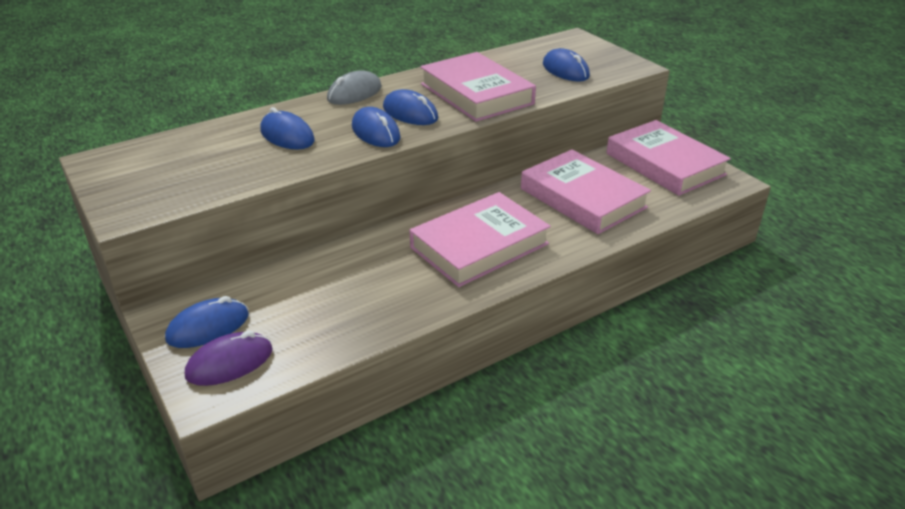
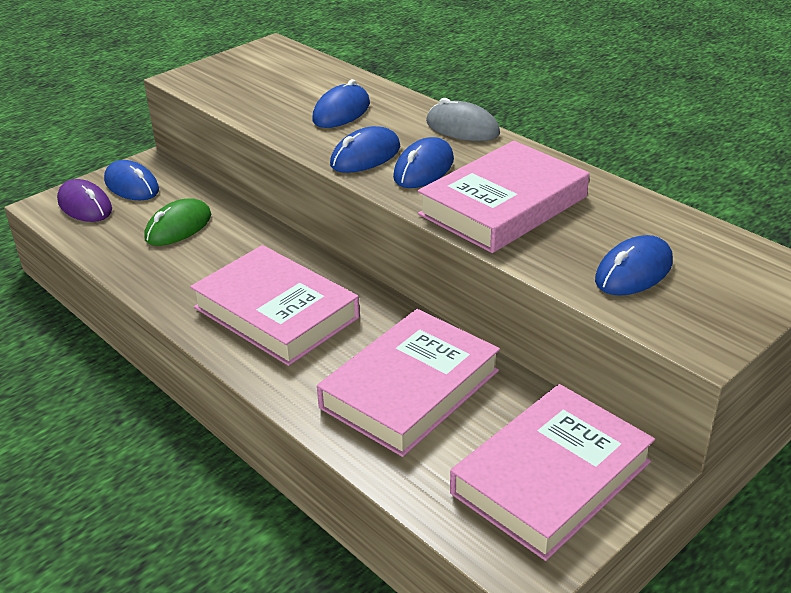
camera: 80 degrees right, 0 degrees up
(317, 295) = (178, 227): none -> green mouse

